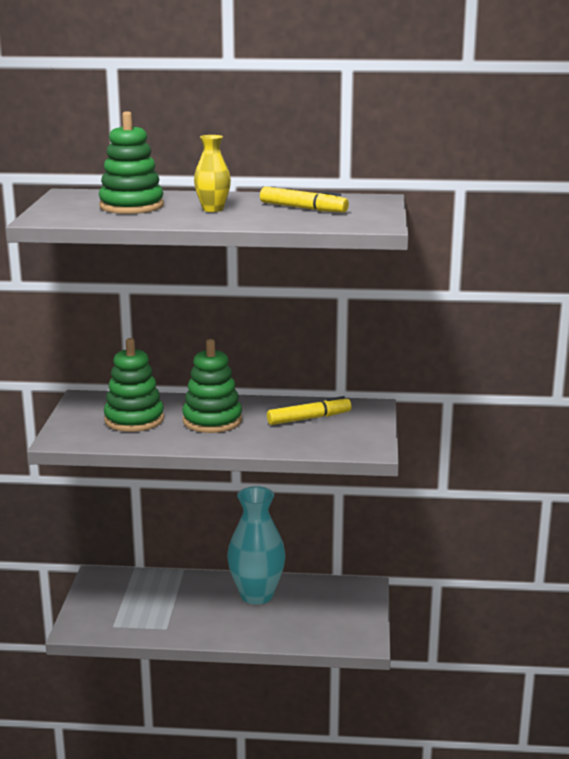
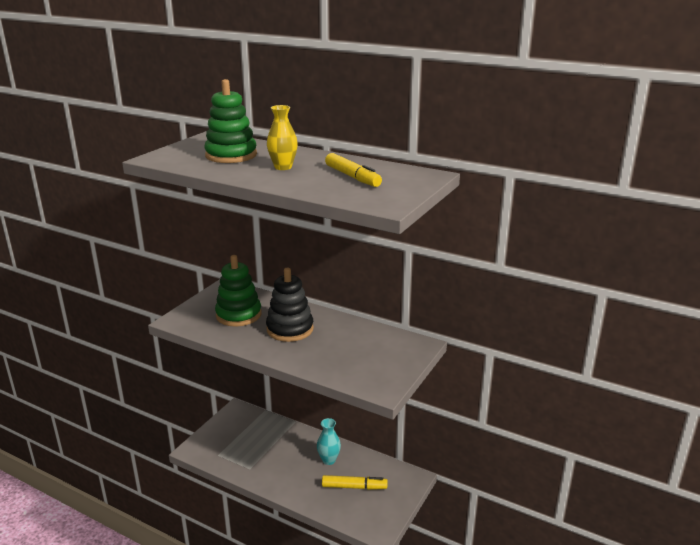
camera: 25 degrees right, 5 degrees up
(212, 421) = (290, 329): green stacking toy -> black stacking toy
(256, 595) = (329, 460): turquoise vase -> turquoise vase, size x0.54
(309, 418) = (361, 345): yellow marker -> yellow marker (354, 487)

